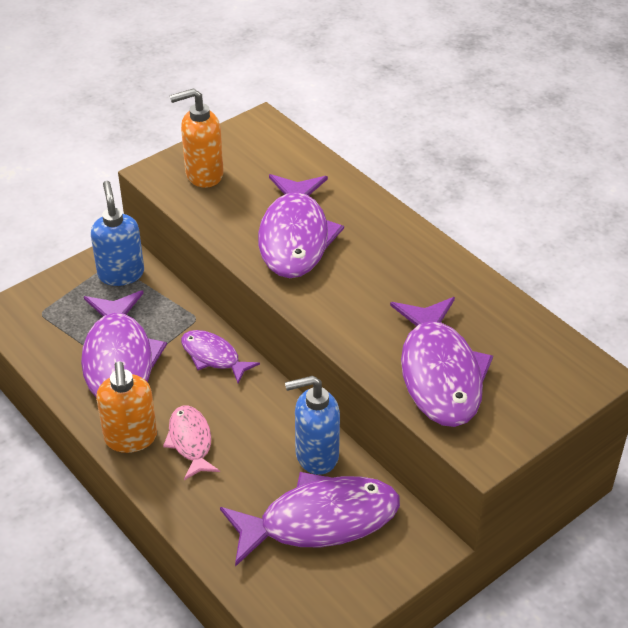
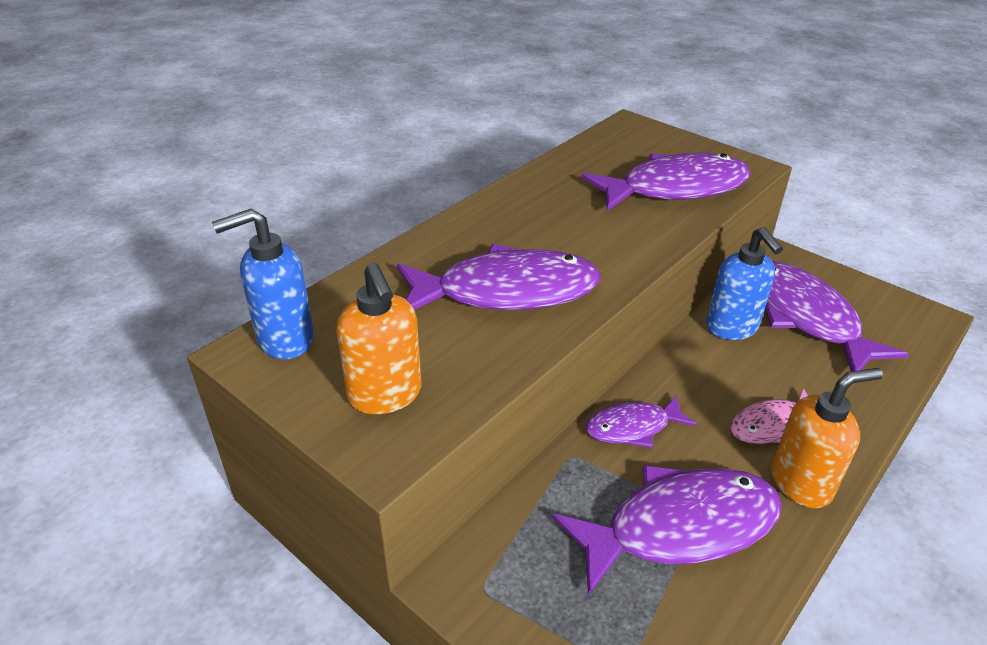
camera: 100 degrees left, 5 degrees down
(121, 274) = (504, 568): blue soap dispenser -> blue soap dispenser (284, 340)
(213, 357) = (633, 427): purple fish -> purple fish turned 45 degrees clockwise

